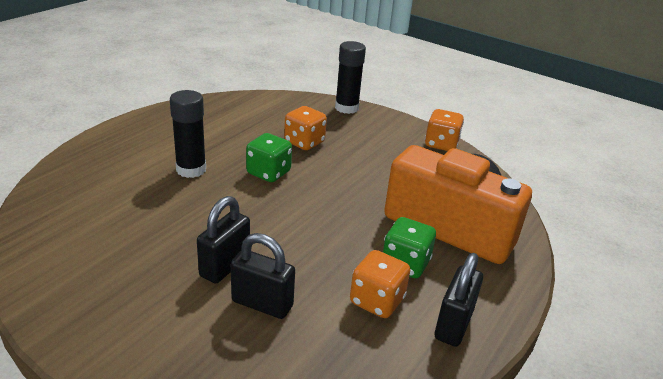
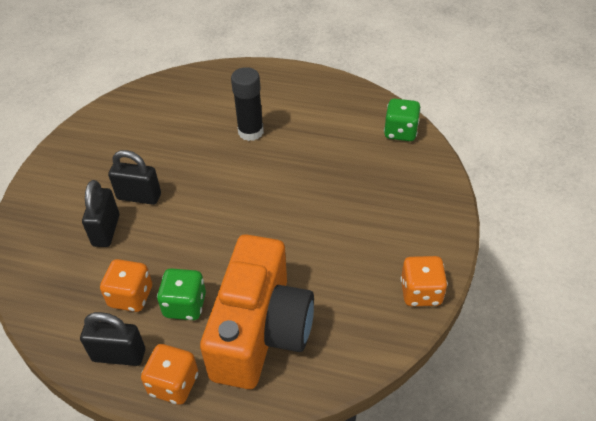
camera: 75 degrees right, 15 degrees up
(268, 173) = (274, 177): green dice -> green dice (400, 132)
(304, 142) = (342, 182): orange dice -> orange dice (174, 384)
(346, 108) = (440, 192): black glue stick -> none

